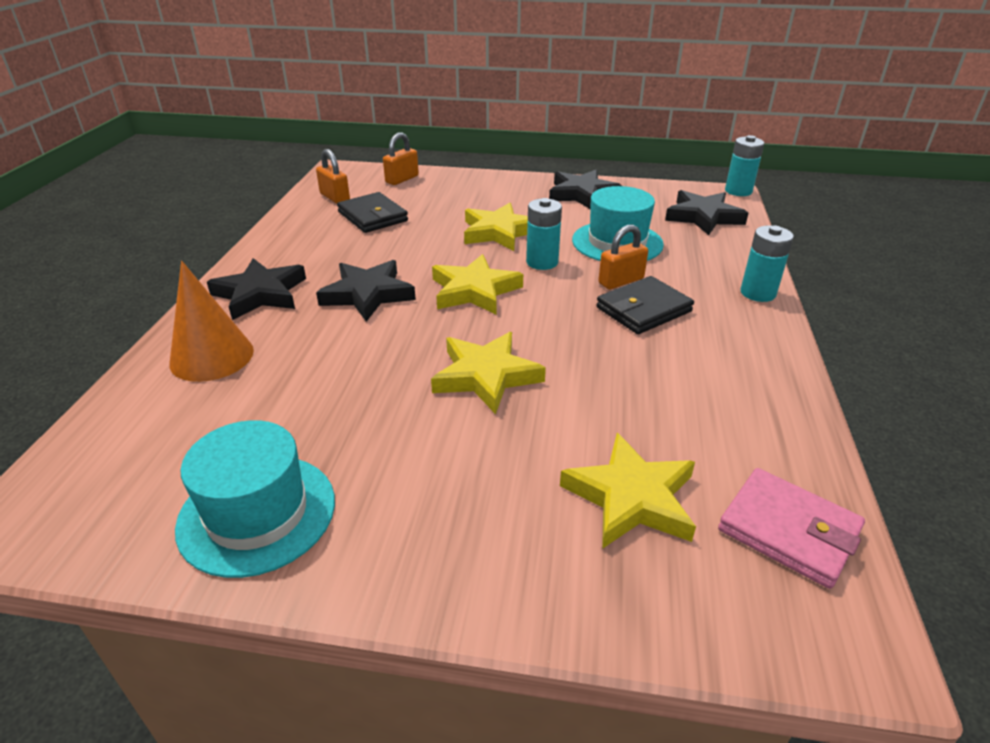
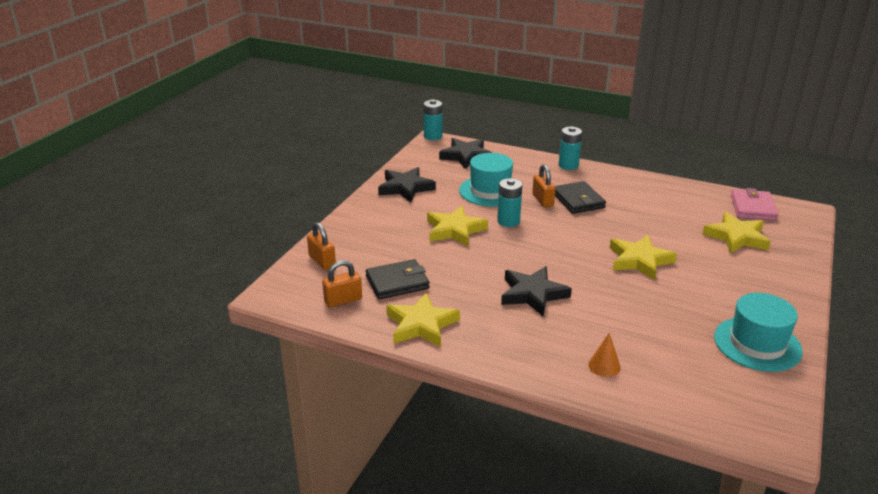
camera: 75 degrees left, 5 degrees down
(212, 356) = (604, 366): orange cone -> orange cone, size x0.53
(260, 294) = (517, 344): black star -> none
(474, 291) = (540, 251): yellow star -> yellow star (421, 325)
(788, 530) = (753, 208): pink wallet -> pink wallet turned 45 degrees counterclockwise

